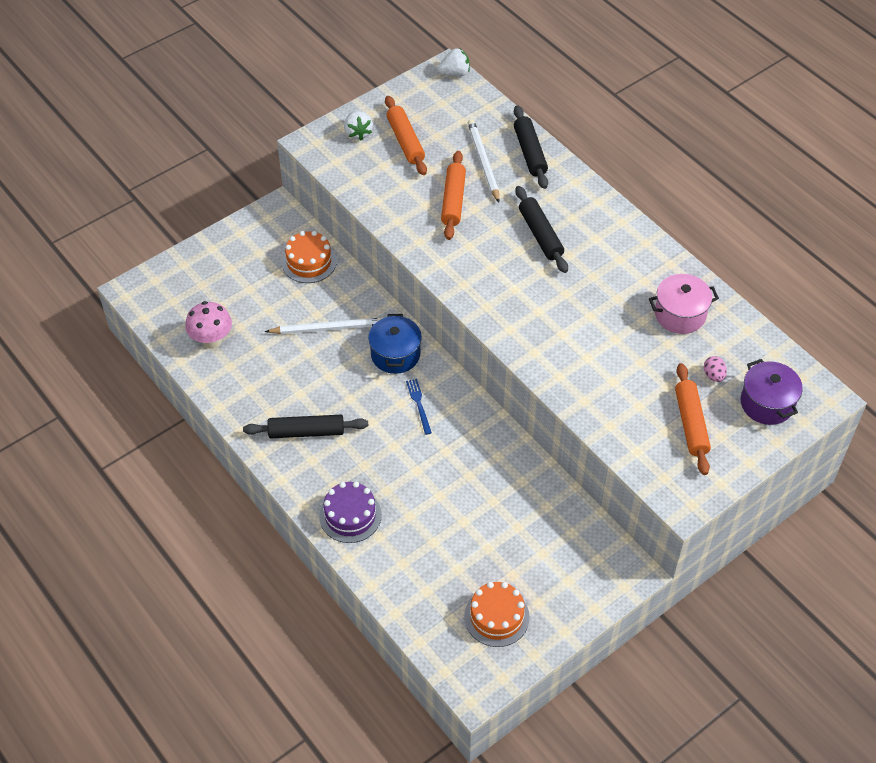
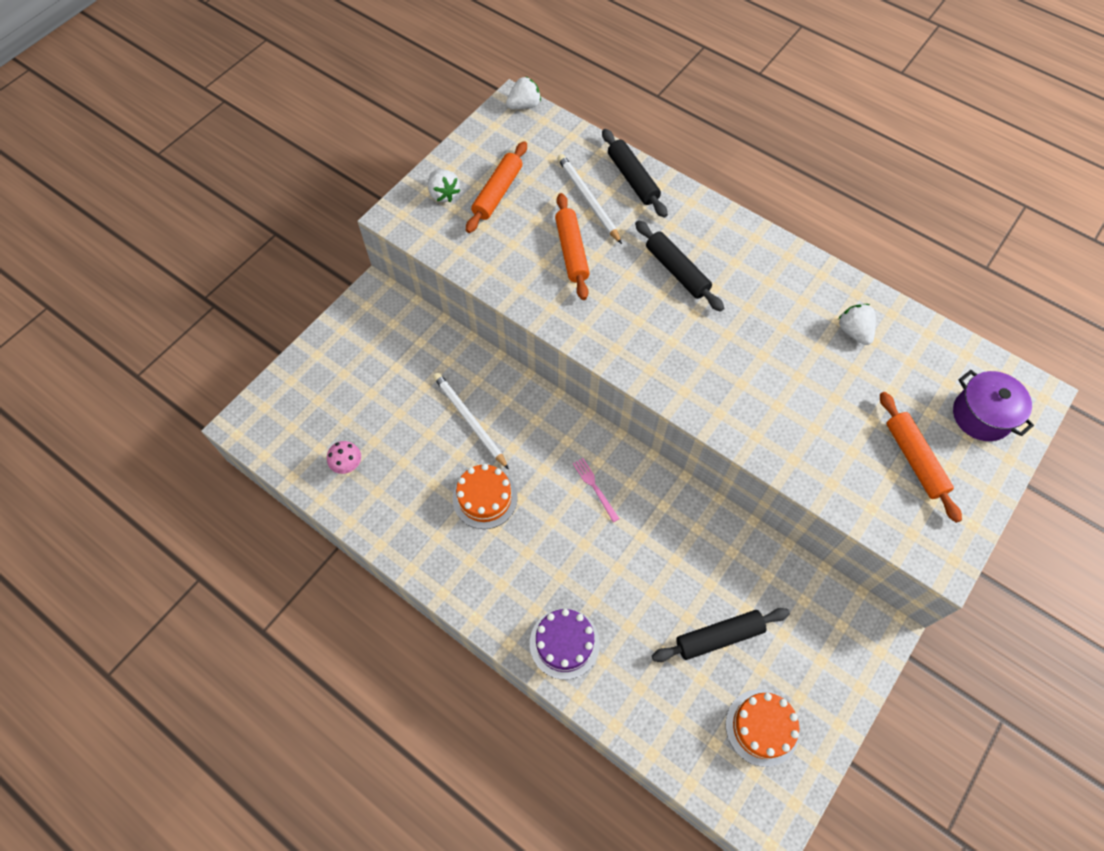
camera: 15 degrees left, 10 degrees up
(212, 341) = (348, 465): pink mushroom -> pink mushroom, size x0.66
(306, 432) = (485, 552): black rolling pin -> black rolling pin (719, 637)
(309, 262) = (426, 347): orange cake -> orange cake (485, 498)
(327, 328) = (469, 420): white pencil -> white pencil turned 105 degrees counterclockwise
(395, 354) = (551, 434): blue pot -> none
(405, 141) = (498, 193): orange rolling pin -> orange rolling pin turned 60 degrees clockwise
(419, 404) = (595, 487): blue fork -> pink fork
(680, 314) = (854, 331): pink pot -> white strawberry
(713, 375) = (915, 395): pink egg -> none

